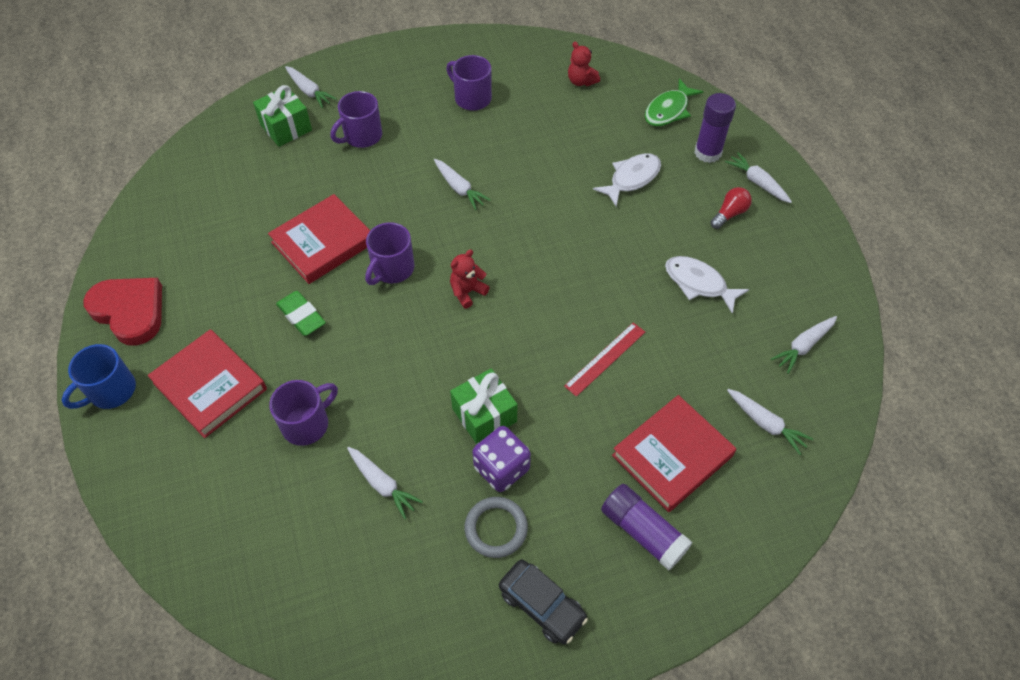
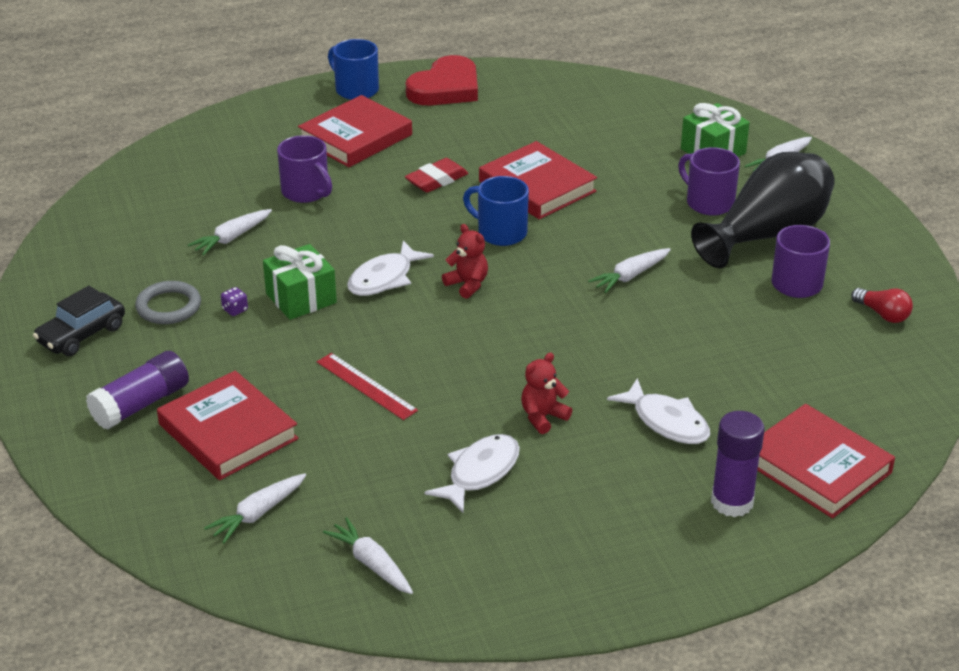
camera: 90 degrees right, 20 degrees down
(301, 316) = (436, 180): green eraser -> red eraser
(392, 269) = (500, 232): purple mug -> blue mug
(409, 108) = (767, 234): none -> black vase
(456, 352) = (384, 278): none -> white fish
(501, 468) = (235, 310): purple dice -> purple dice, size x0.43
(581, 81) = (860, 381): red teddy bear -> red teddy bear (543, 417)
(668, 110) = (817, 467): green fish -> red book
(729, 214) = (609, 514): red light bulb -> red light bulb (883, 314)
(757, 183) = (676, 551): white carrot -> none

